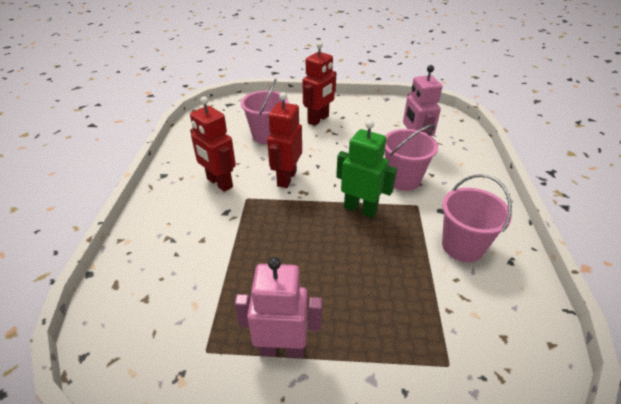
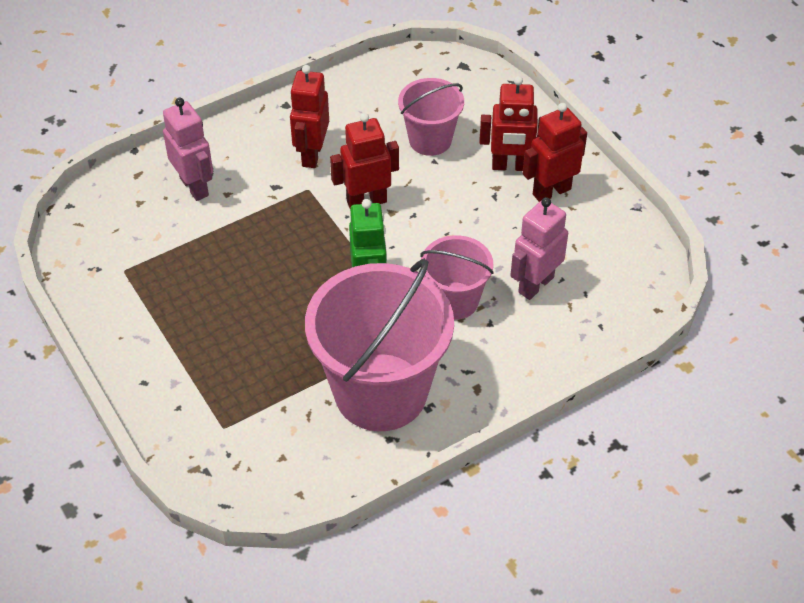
camera: 55 degrees right, 10 degrees up
(282, 349) = (159, 314): pink robot -> pink robot (194, 186)
(350, 116) = (551, 191): none -> red robot
(462, 246) = (381, 392): pink bucket -> pink bucket, size x1.89

